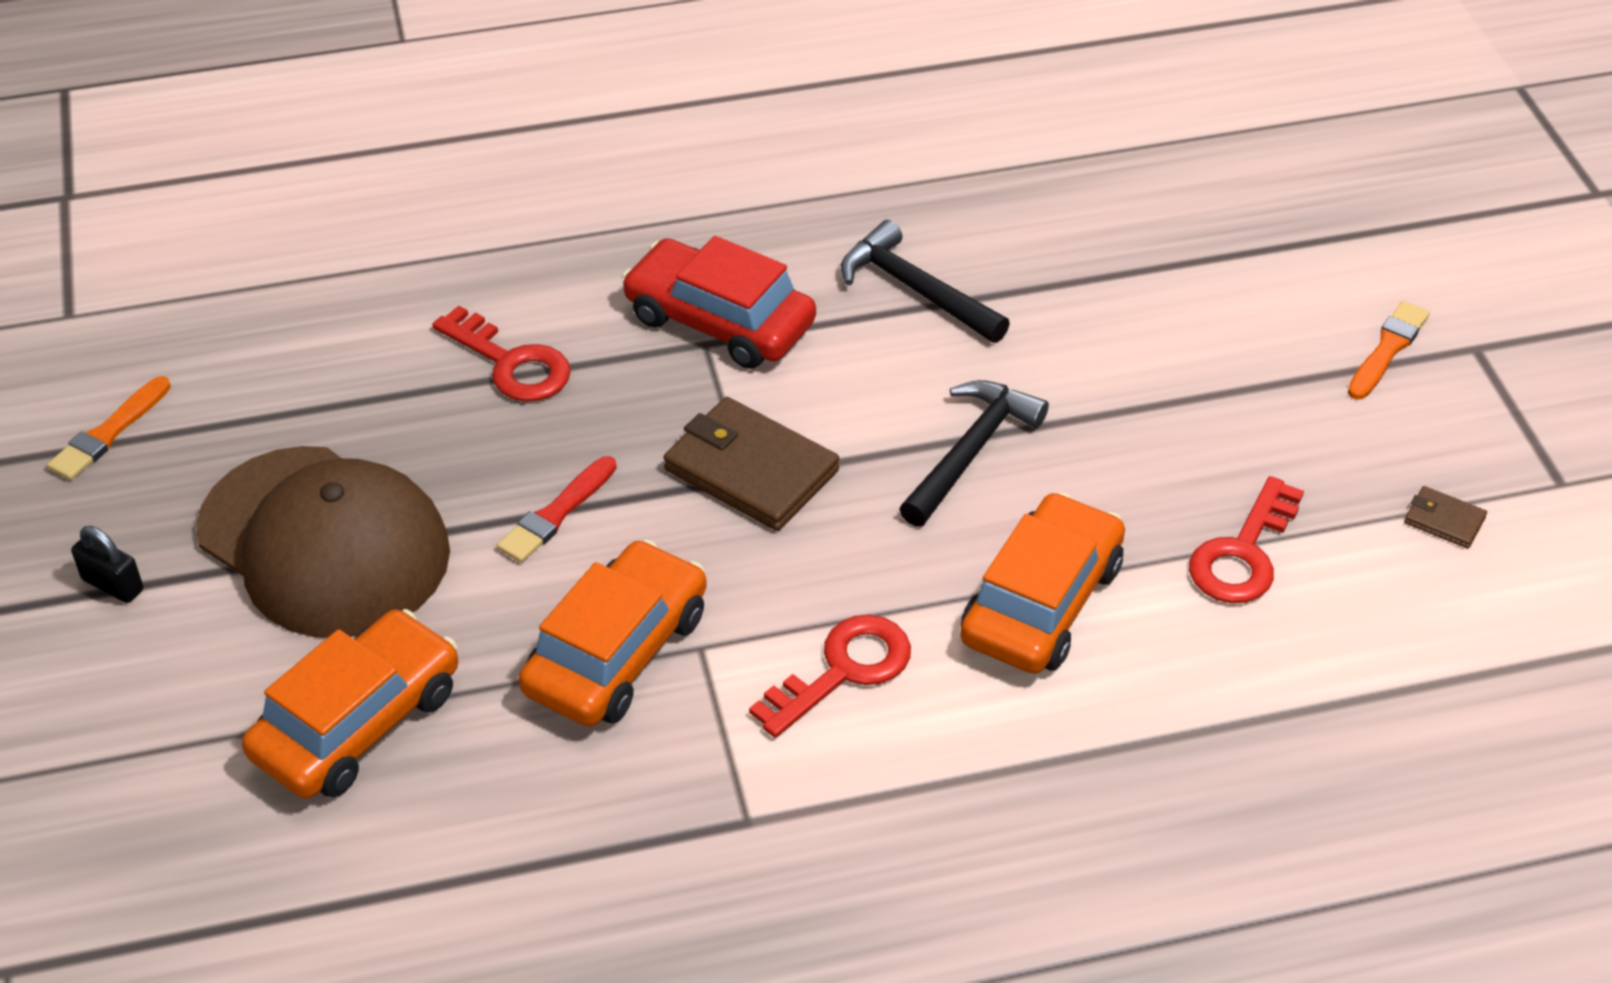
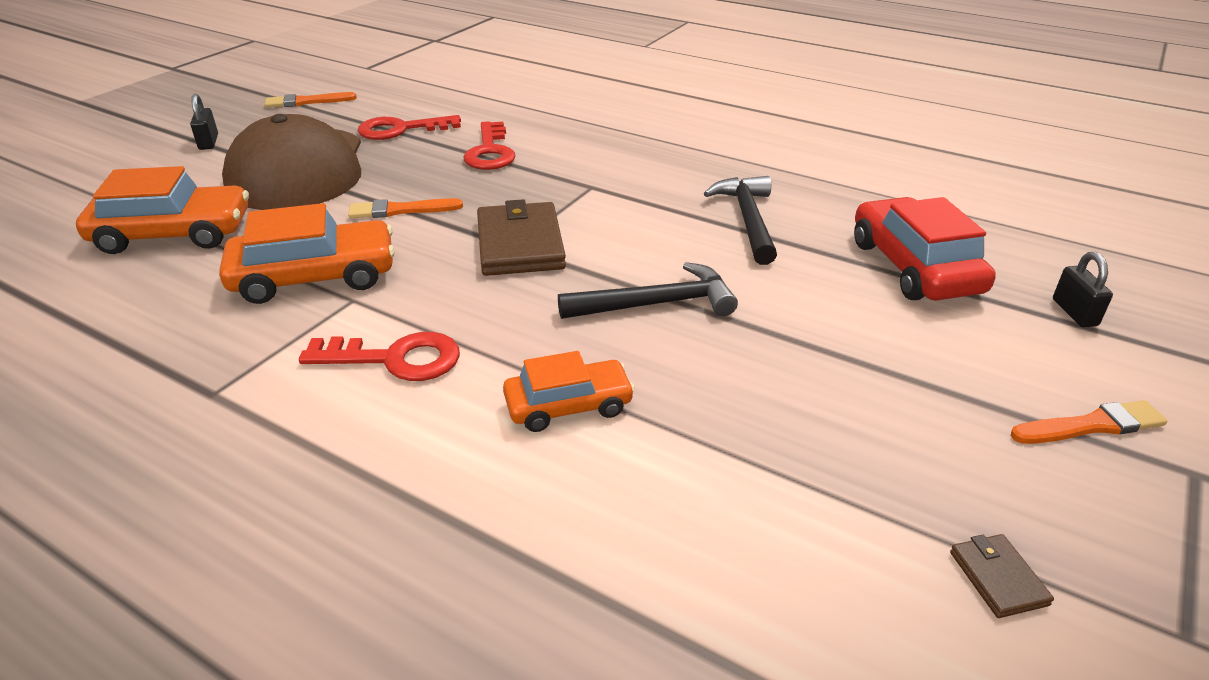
camera: 45 degrees right, 10 degrees down
(556, 513) = (401, 210): red brush -> orange brush
(719, 321) = (615, 182): red car -> red car (914, 267)
(1041, 602) = (568, 405): orange car -> orange car, size x0.63
(1243, 553) = (764, 476): red key -> red key (401, 129)
(1281, 232) = (1074, 313): none -> black padlock

